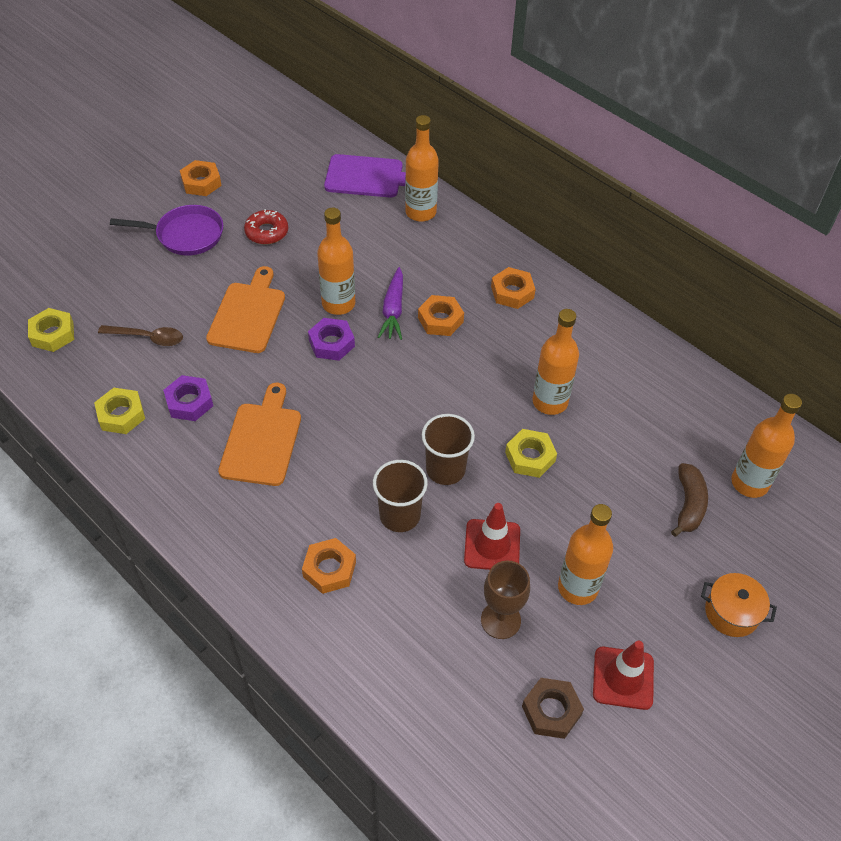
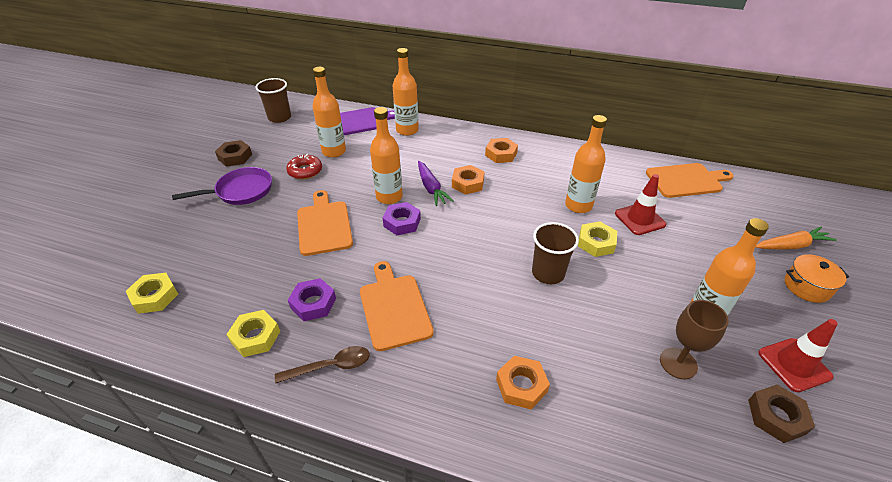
camera: 25 degrees left, 10 degrees down
(148, 338) = (248, 269): brown spoon -> brown spoon (330, 366)
(201, 183) = (235, 157): orange nut -> brown nut
(400, 515) = (542, 319): brown cup -> brown cup (279, 117)
(492, 545) = (624, 311): red traffic cone -> red traffic cone (639, 219)
(688, 504) = (715, 232): brown banana -> none
(722, 422) = (686, 180): none -> orange cutting board
(749, 483) = (734, 207): orange bottle -> orange bottle (334, 151)
(769, 560) = (791, 245): none -> orange carrot

